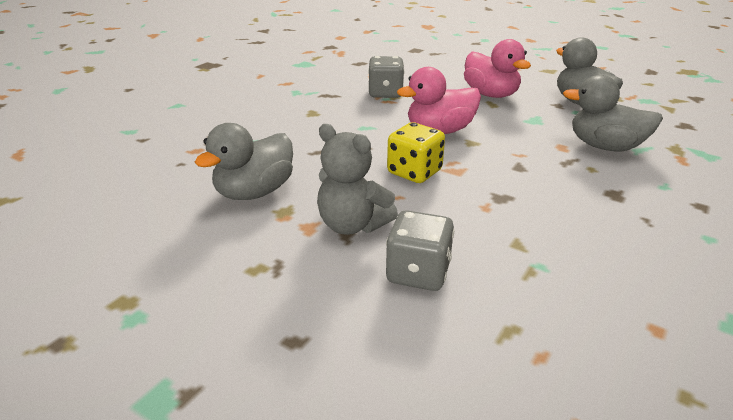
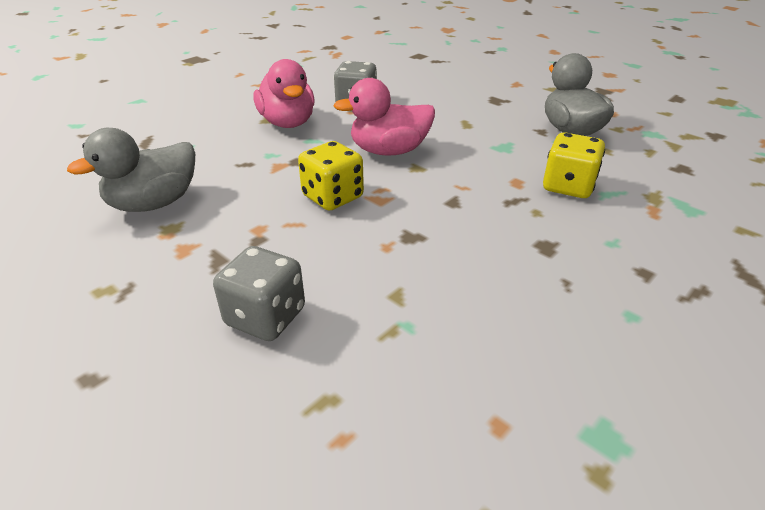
camera: 10 degrees right, 5 degrees up
(352, 225) = (230, 251): grey teddy bear -> none
(491, 94) = (471, 113): pink duck -> pink duck (288, 123)
(605, 147) = (568, 186): grey duck -> yellow dice

